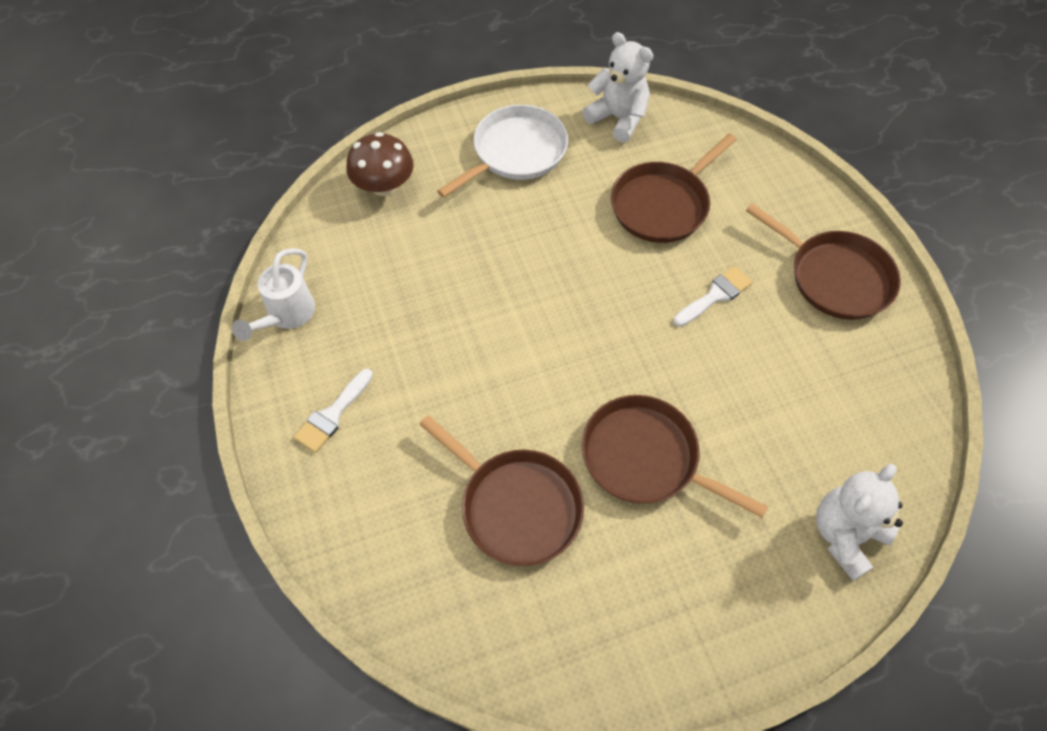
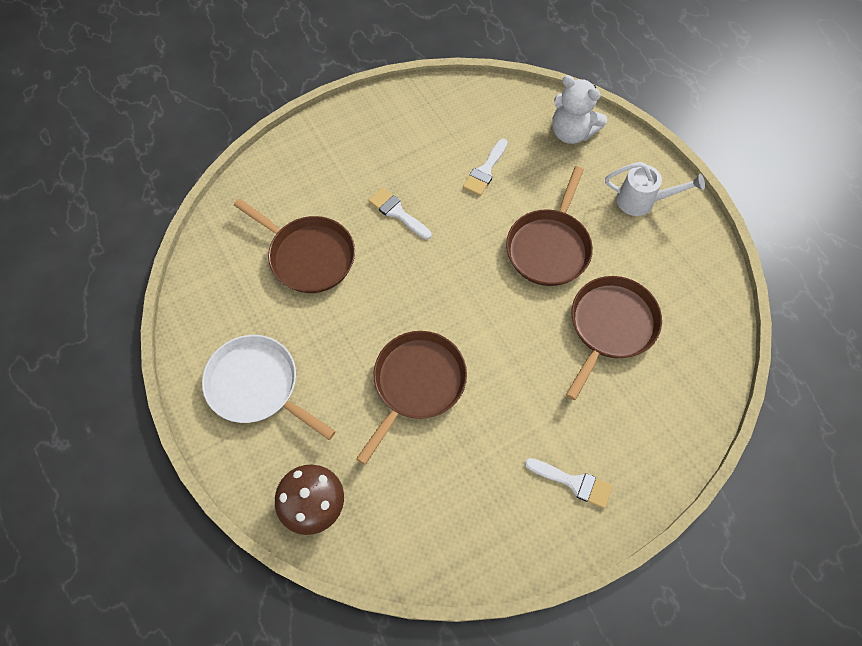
camera: 100 degrees left, 5 degrees up
(286, 316) = (485, 556): white watering can -> white watering can (642, 201)
(618, 118) = (206, 302): white teddy bear -> none
(777, 404) = (485, 170): none -> white brush
(835, 277) = (366, 137): brown pan -> brown pan (417, 383)

